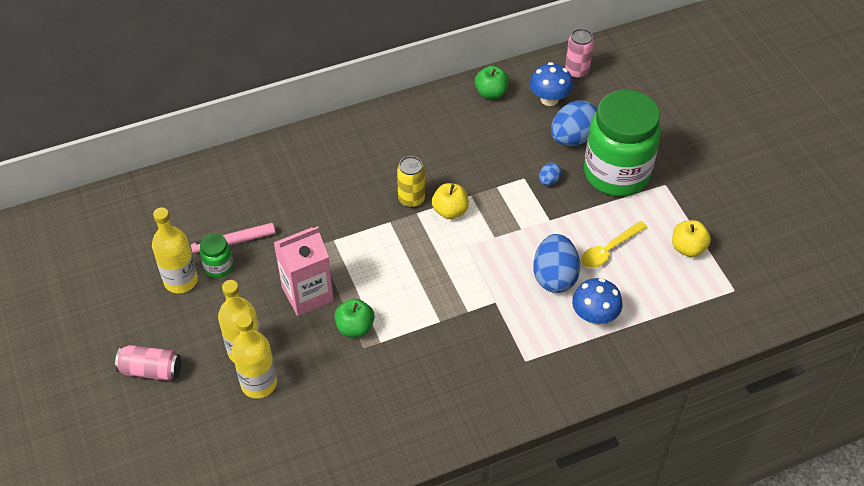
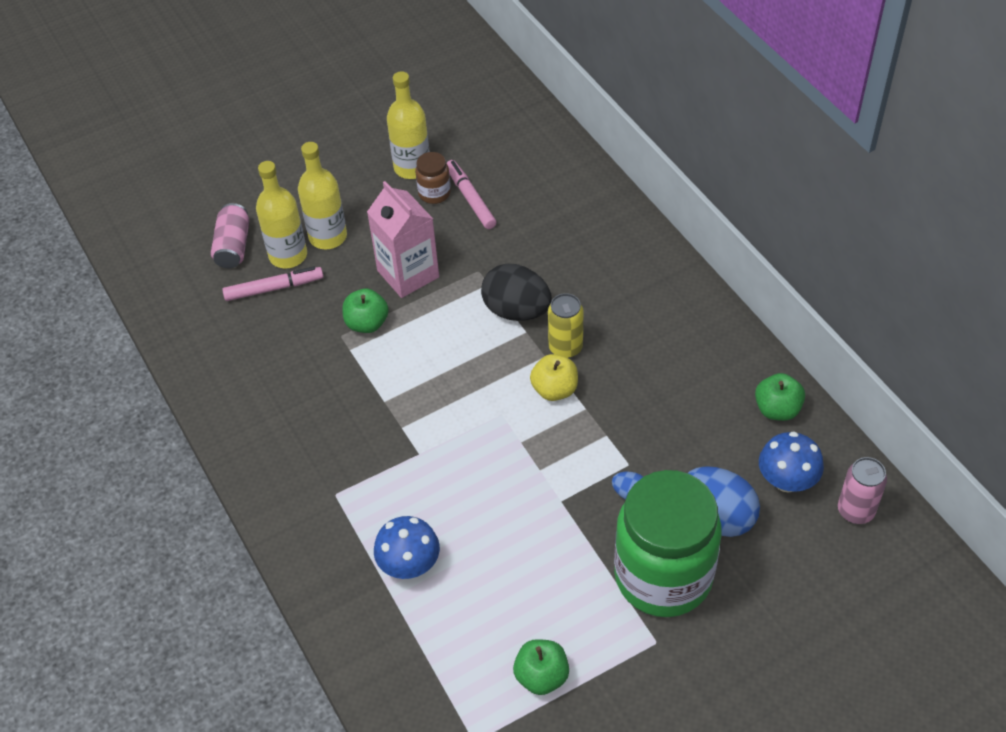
camera: 85 degrees right, 0 degrees up
(151, 370) = (299, 170): pink can -> pink can (233, 246)
(219, 267) = (434, 193): green jar -> brown jar
(296, 396) = (274, 288): none -> pink marker
(367, 225) = (516, 310): none -> black egg
(554, 277) = (466, 514): blue egg -> none
(609, 250) = (521, 575): yellow spoon -> none
(688, 248) = (541, 676): yellow apple -> green apple

